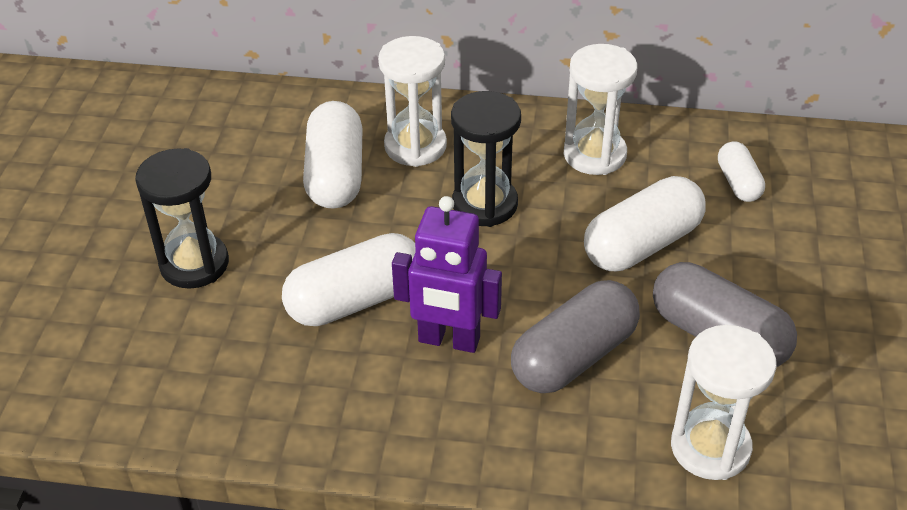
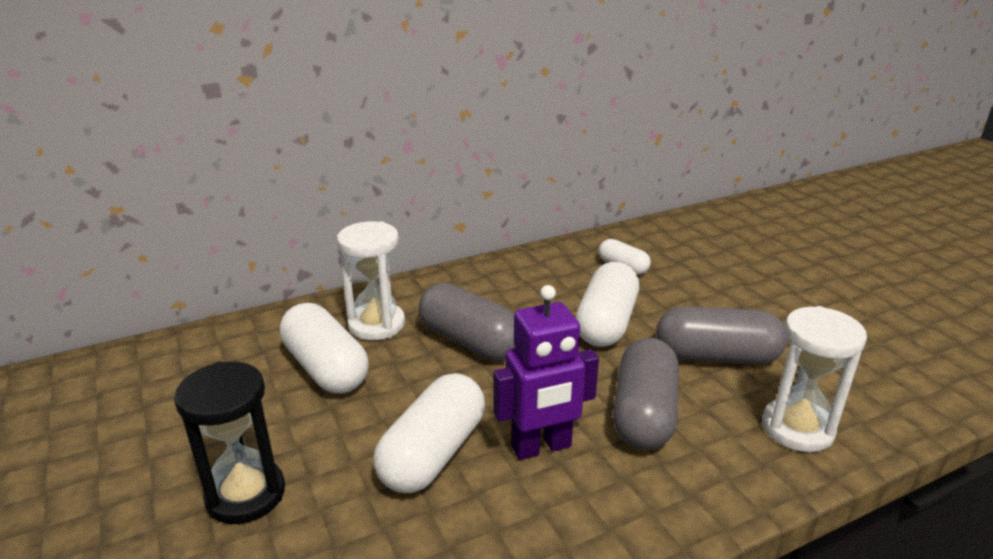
camera: 35 degrees left, 15 degrees down
(485, 204) = (470, 341): black hourglass -> grey capsule
(594, 155) = (515, 283): white hourglass -> none

